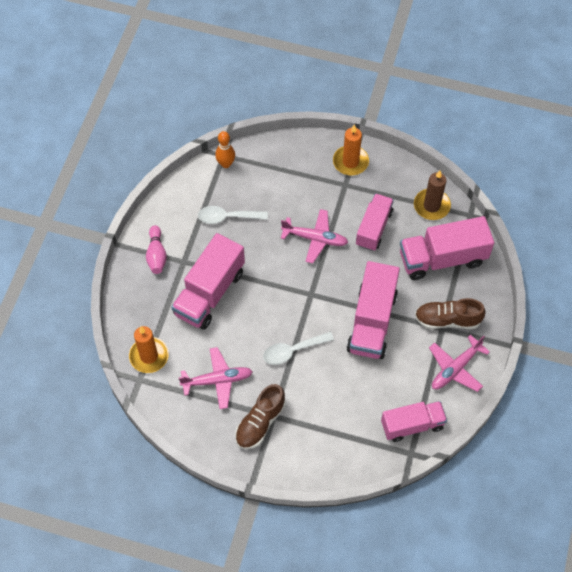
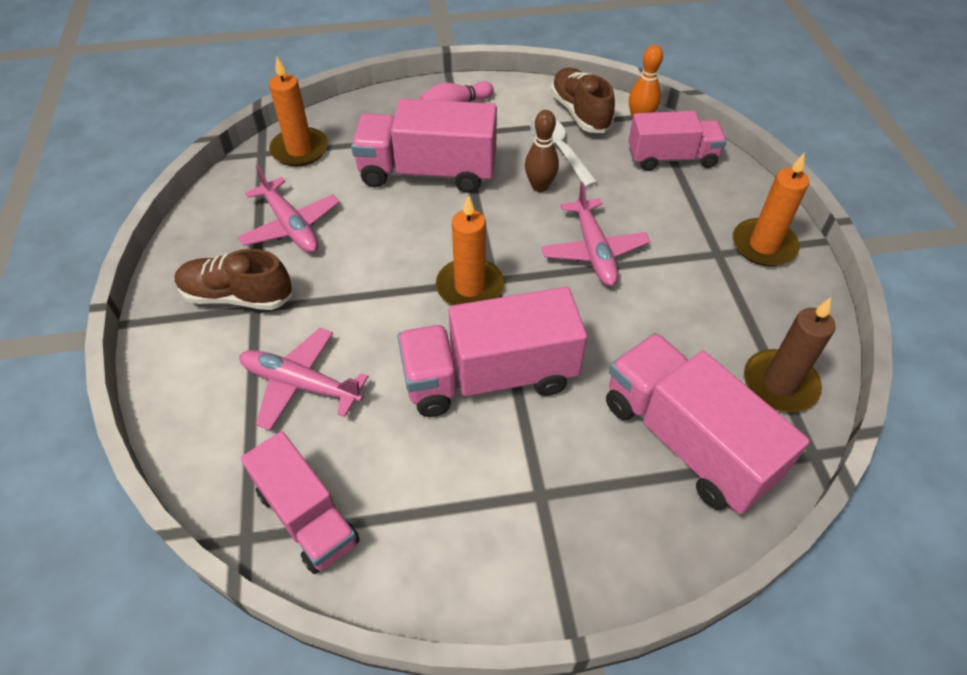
camera: 65 degrees right, 10 degrees down
(253, 241) = (540, 186): none -> brown bowling pin
(292, 351) = (380, 292): white spoon -> none
(310, 307) = (470, 287): none -> orange candle
(373, 228) = (669, 316): pink truck -> pink truck (672, 158)
(447, 320) = (562, 497): brown shoe -> brown shoe (580, 113)
(456, 368) = (464, 552): pink plane -> pink plane (301, 385)

